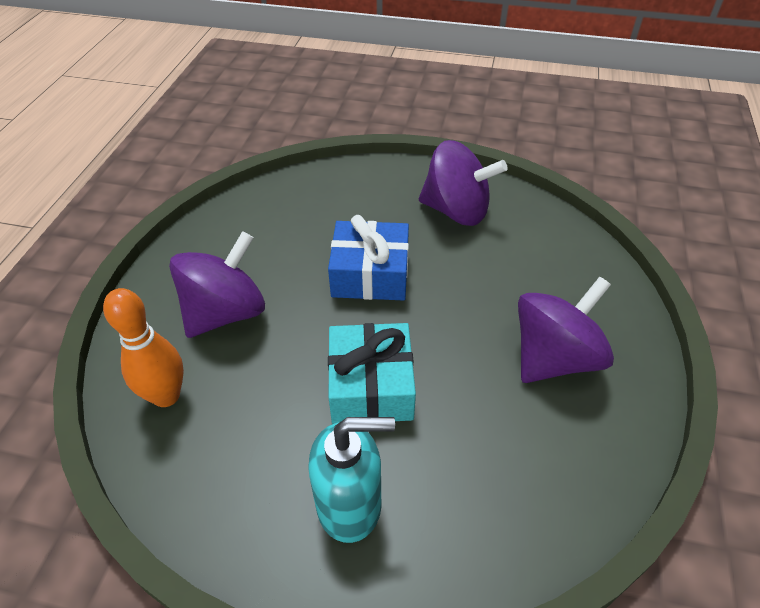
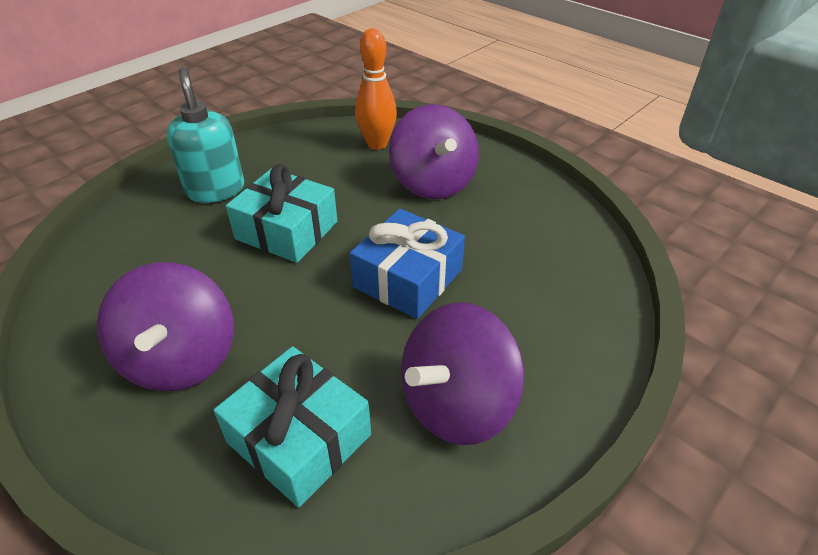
camera: 120 degrees right, 5 degrees down
(350, 505) = (215, 190): turquoise soap dispenser -> turquoise soap dispenser turned 135 degrees clockwise
(540, 262) = (299, 438): none -> turquoise gift

